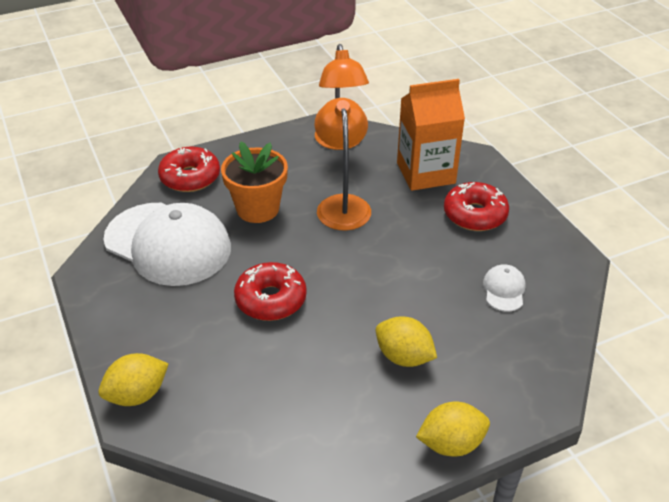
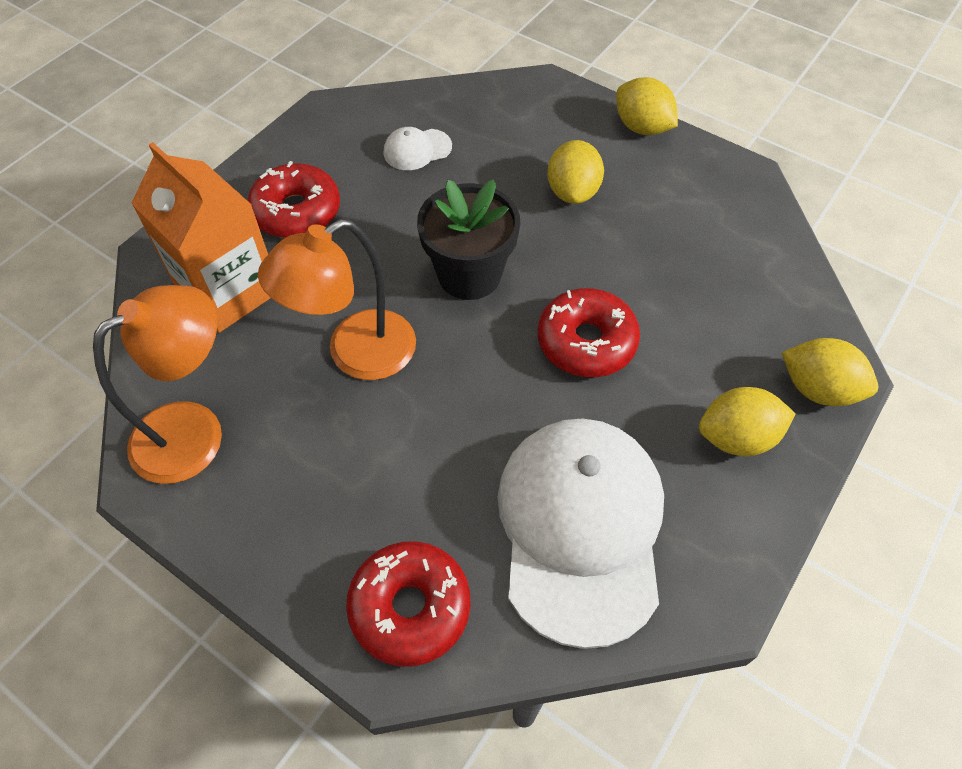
camera: 120 degrees left, 15 degrees up
(149, 332) = (736, 437): none -> yellow lemon
(257, 209) = (429, 454): orange flower pot -> none
(365, 270) = (469, 275): none -> black flower pot

